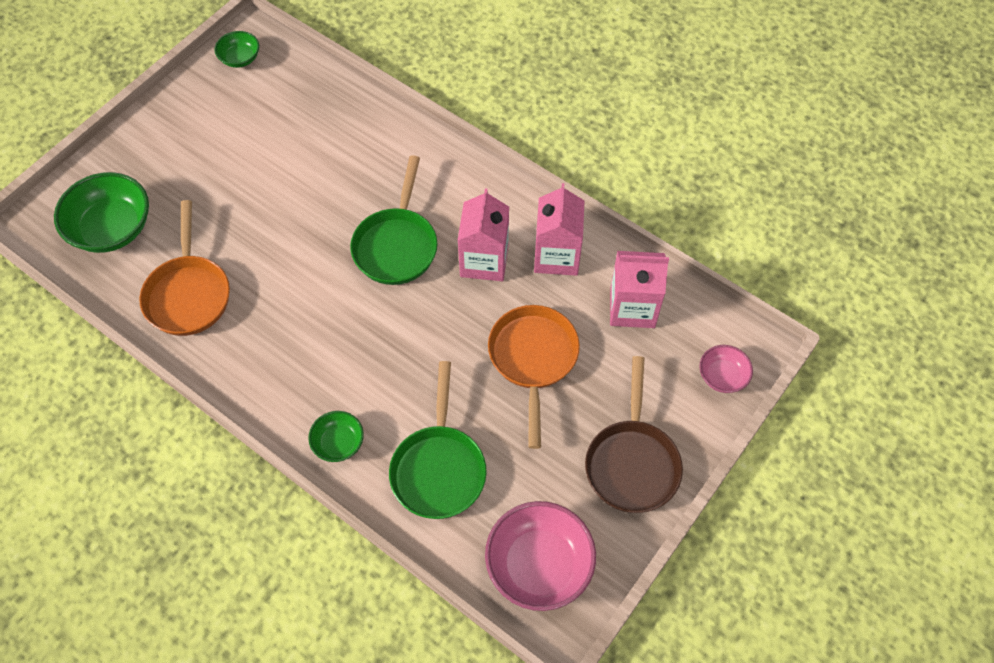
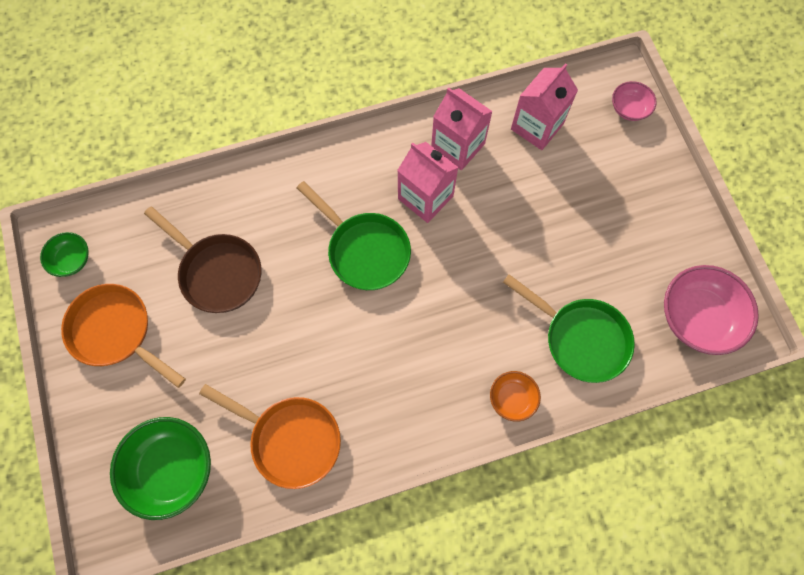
camera: 55 degrees left, 10 degrees up
(338, 443) = (512, 398): green bowl -> orange bowl
(533, 359) = (534, 218): orange pan -> orange pan (116, 332)
(632, 462) = (657, 208): brown pan -> brown pan (217, 272)

